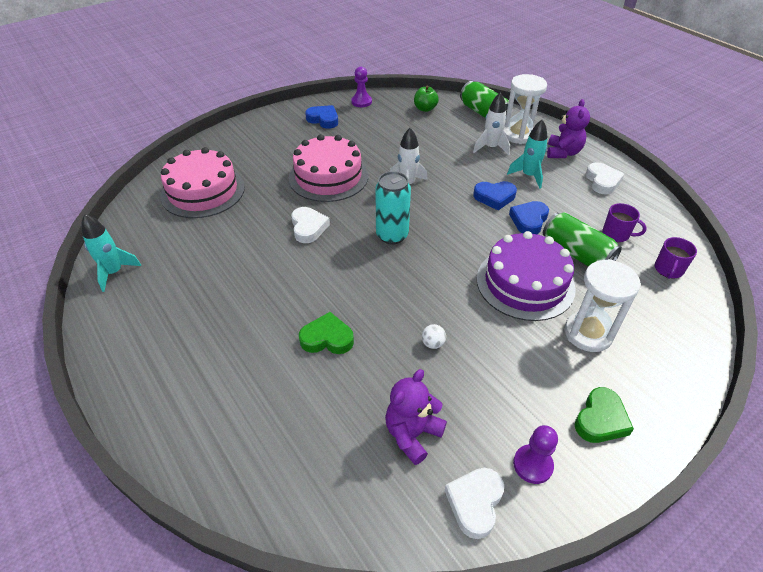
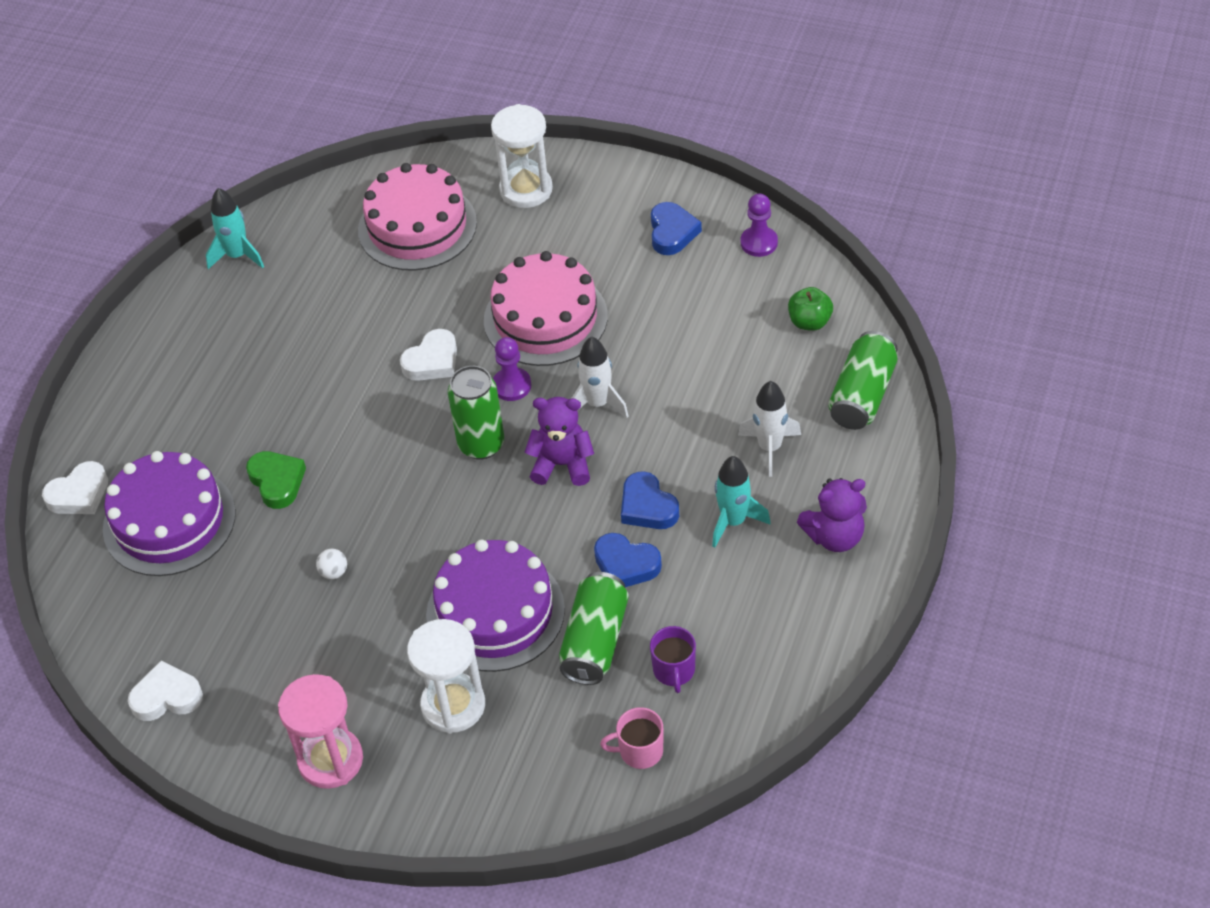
camera: 60 degrees right, 5 degrees up
(301, 418) = (169, 521): none -> purple cake
(392, 235) = (481, 444): turquoise can -> green can
(412, 434) = (208, 614): purple teddy bear -> purple teddy bear (562, 464)
(518, 135) = (837, 463): white hourglass -> white hourglass (526, 189)
(529, 220) = (626, 565): blue heart -> blue heart turned 150 degrees counterclockwise
(532, 465) = (236, 724): purple pawn -> purple pawn (512, 385)
(600, 419) = (330, 760): green heart -> pink hourglass
(602, 181) = (795, 611): white heart -> white heart (79, 494)
(668, 270) = (639, 751): purple mug -> pink mug

